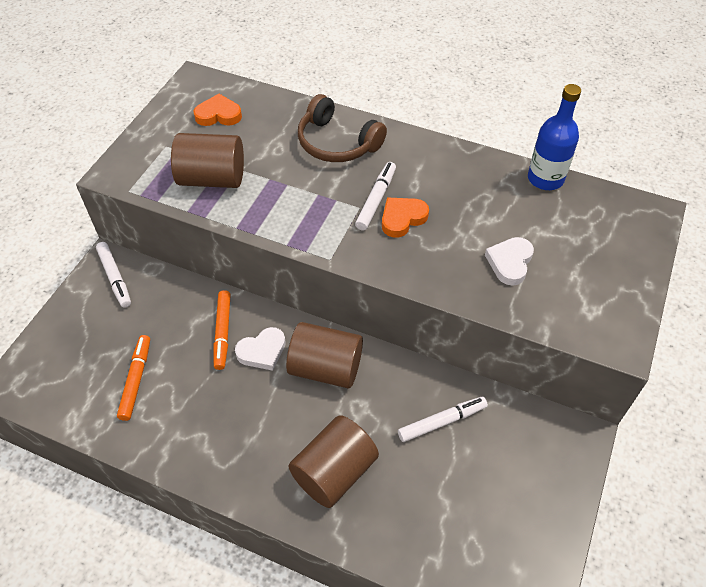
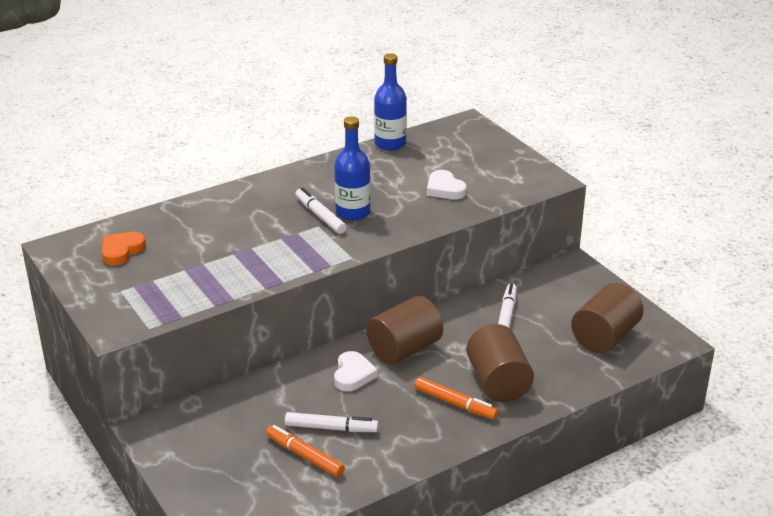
camera: 55 degrees left, 20 degrees down
(115, 277) = (173, 430): white marker -> white marker (331, 428)
(212, 179) = (194, 280): brown cylinder -> brown cylinder (605, 337)
(223, 332) = (310, 388): orange marker -> orange marker (455, 403)
(337, 143) = (238, 209): brown headphones -> none
(402, 218) = (353, 212): orange heart -> blue bottle

